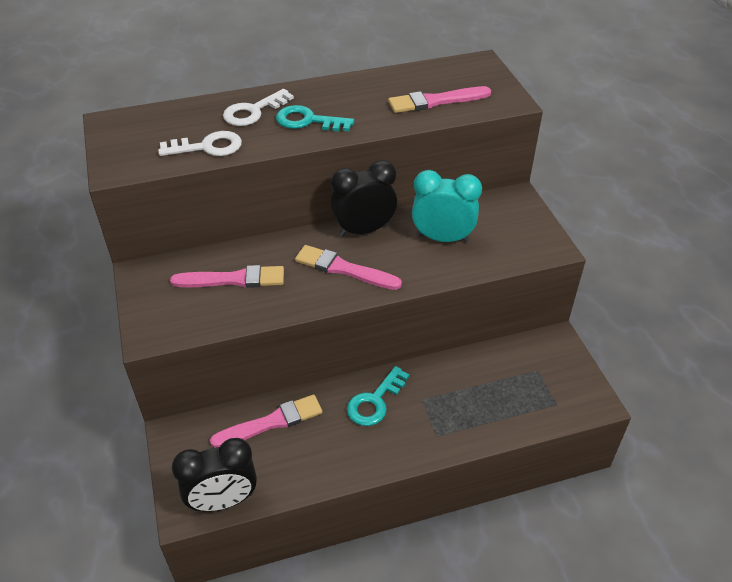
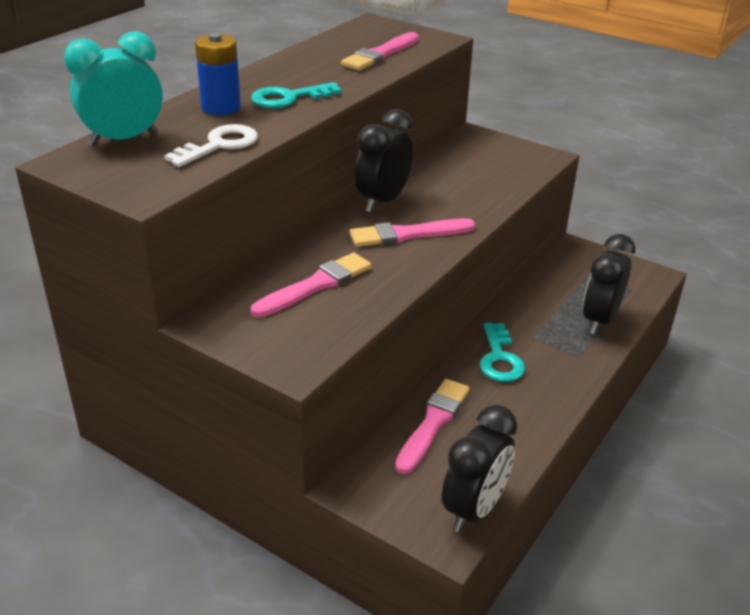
camera: 40 degrees left, 10 degrees down
(253, 111) = (221, 107): white key -> blue battery
(442, 238) = (457, 181): turquoise clock -> turquoise clock (124, 140)
(492, 416) = (599, 320): none -> black clock

